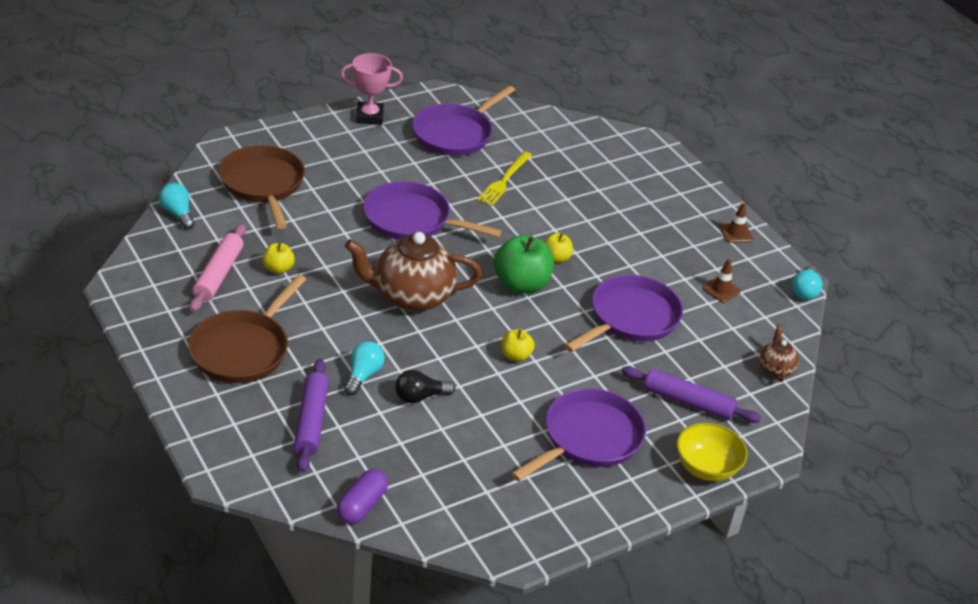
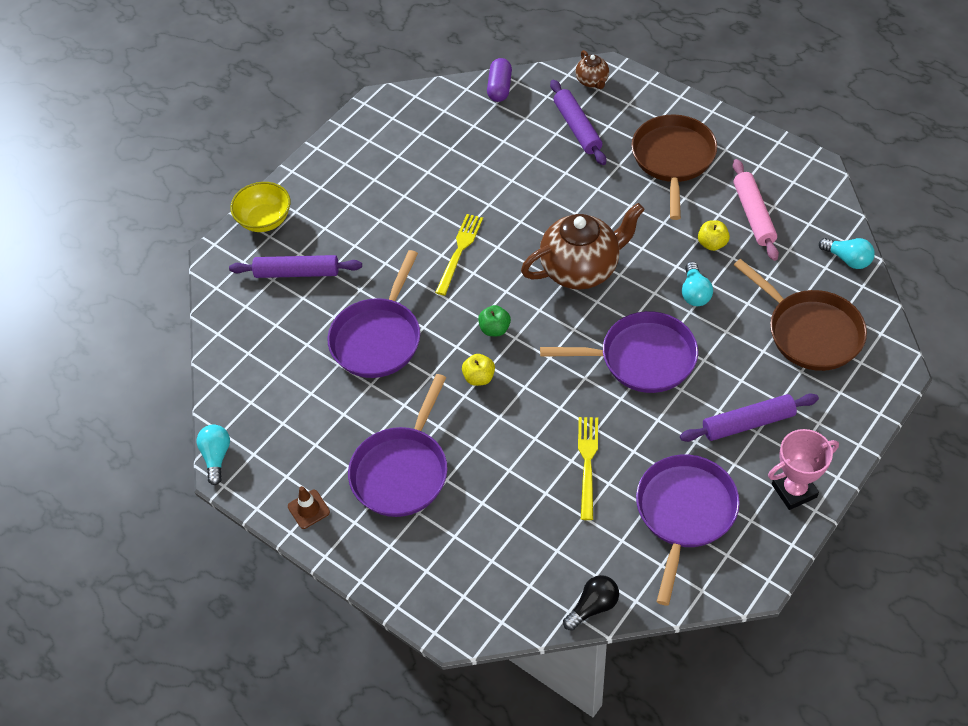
camera: 165 degrees right, 15 degrees up
(363, 375) = (568, 179): turquoise light bulb -> turquoise light bulb (694, 293)
(366, 157) = (748, 423): none -> purple rolling pin
(420, 397) = (513, 181): black light bulb -> black light bulb (593, 606)
(516, 356) = (459, 251): yellow apple -> yellow fork
(521, 284) = (494, 329): green apple -> green apple, size x0.52
(588, 438) = (366, 204): purple pan -> purple pan (402, 471)
(721, 290) = (302, 416): brown traffic cone -> none
(775, 369) = (228, 343): brown teapot -> brown teapot (592, 81)

